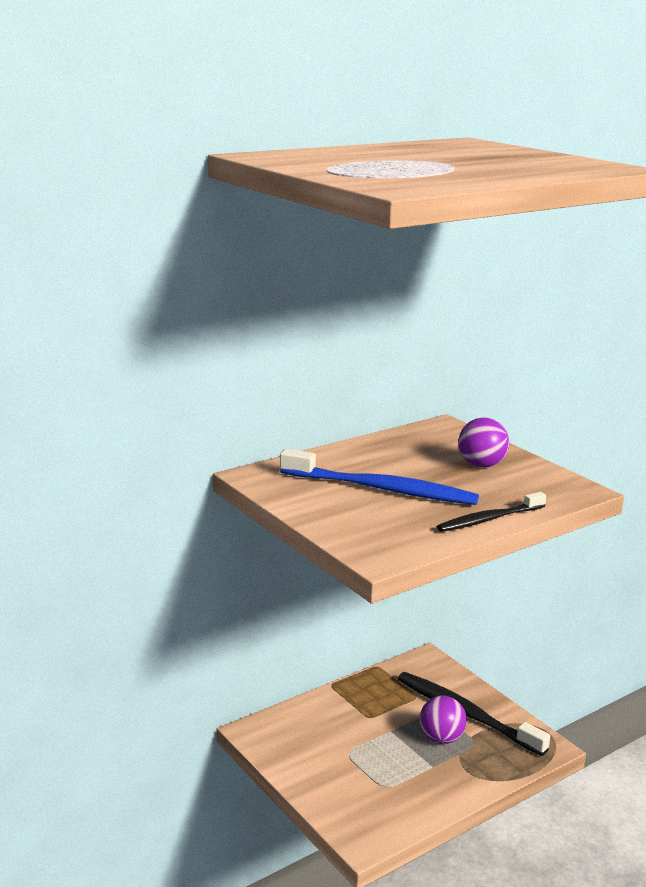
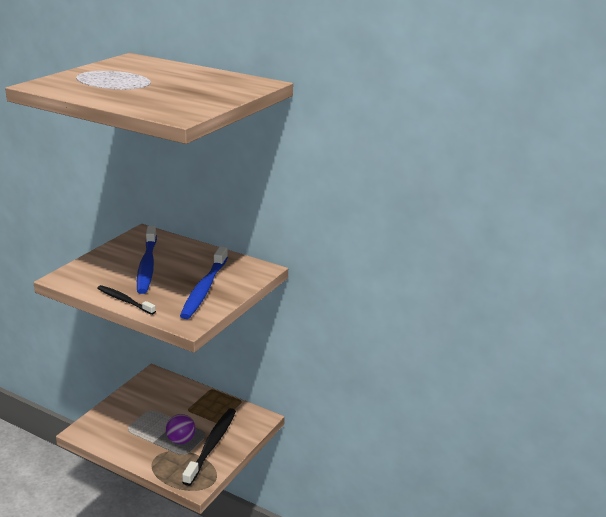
camera: 65 degrees right, 5 degrees up
(481, 465) = (204, 288): purple ball -> blue toothbrush

